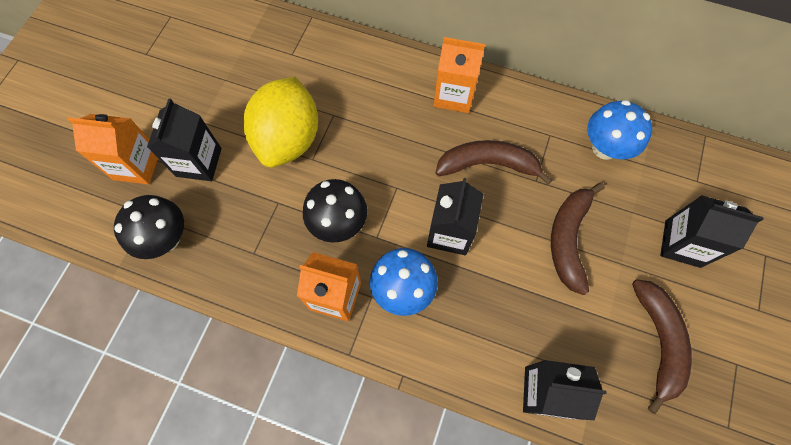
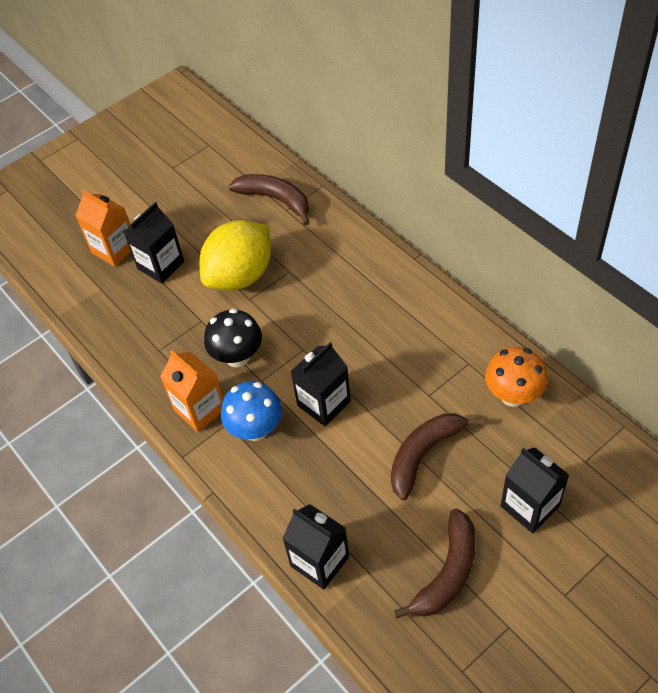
camera: 35 degrees right, 15 degrees down
(166, 239) = (102, 311): black mushroom -> none
(454, 95) = (403, 295): orange carton -> none
(488, 164) = (394, 364): brown banana -> brown banana (275, 200)
(604, 148) = (513, 395): blue mushroom -> orange mushroom

